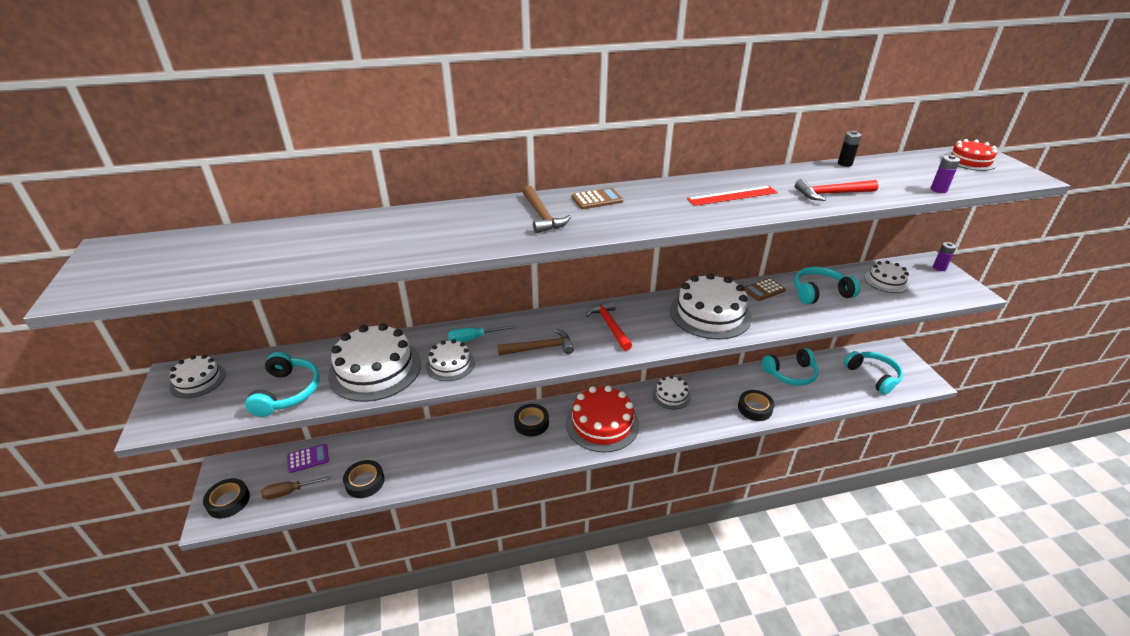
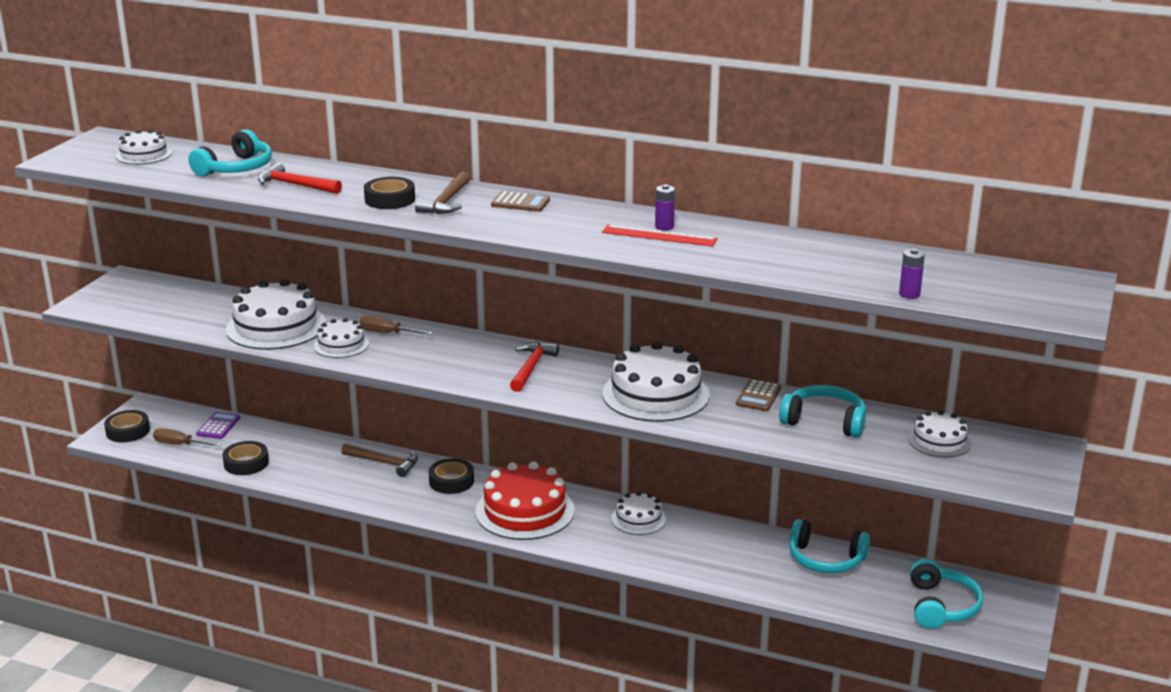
camera: 35 degrees right, 10 degrees down
(198, 380) = (138, 287): white cake -> white cake (144, 155)
(288, 392) = (192, 318): turquoise headphones -> turquoise headphones (236, 168)
(308, 458) = (218, 426): purple calculator -> purple calculator turned 90 degrees counterclockwise
(473, 338) = (387, 333): turquoise screwdriver -> brown screwdriver
(540, 348) = (437, 361): brown hammer -> brown hammer (384, 463)
(755, 408) = (723, 570): black tape -> black tape (390, 199)
(763, 290) = (758, 396): brown calculator -> brown calculator turned 75 degrees counterclockwise
(831, 194) = (771, 263): red hammer -> red hammer (295, 185)
(844, 164) = (860, 244): black battery -> none
(939, 268) = (1048, 455): purple battery -> purple battery (664, 227)
(970, 161) = (1036, 283): red cake -> none

